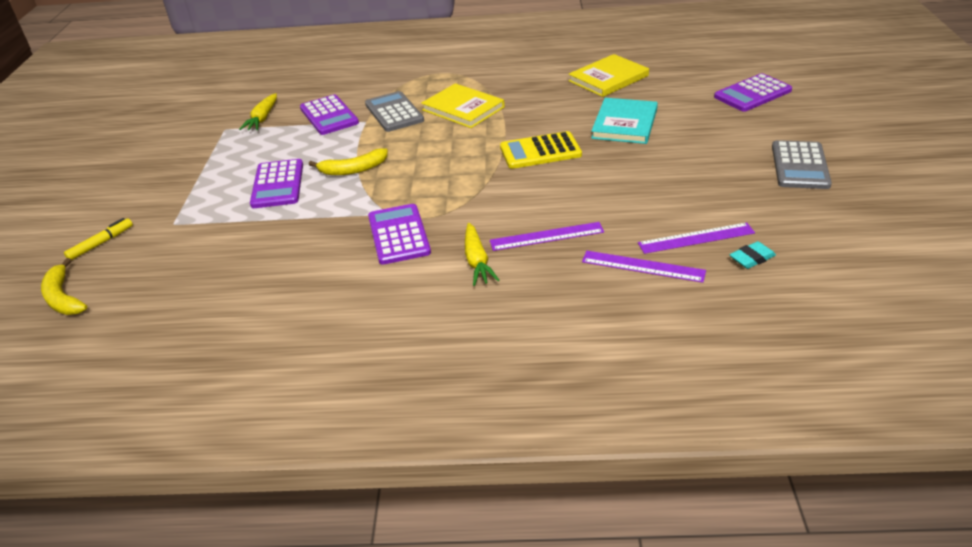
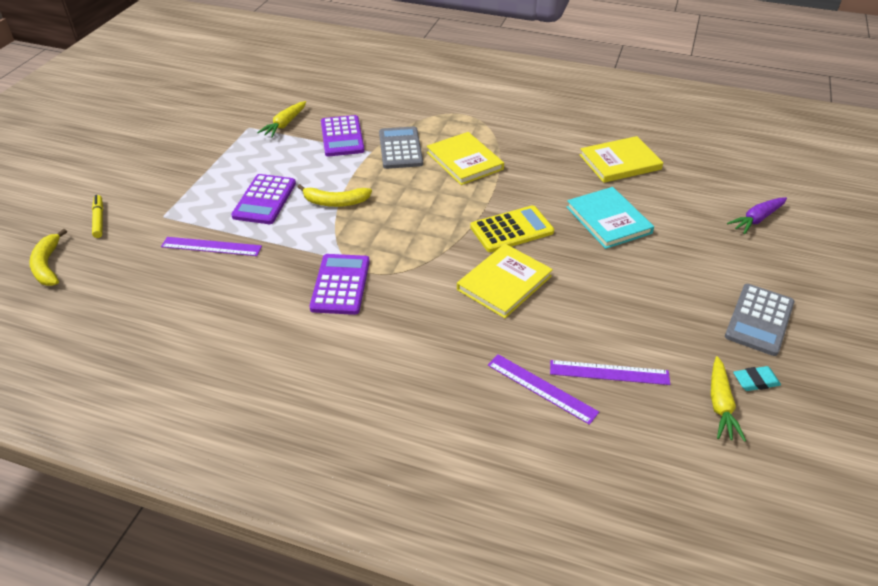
camera: 15 degrees right, 5 degrees up
(101, 243) = (99, 219): yellow marker -> yellow marker turned 75 degrees counterclockwise
(477, 261) = (394, 334): yellow carrot -> yellow carrot (720, 404)
(540, 151) = (511, 229): yellow calculator -> yellow calculator turned 150 degrees clockwise
(546, 236) = (469, 327): purple ruler -> purple ruler (211, 246)
(558, 194) = (504, 283): none -> yellow book
(624, 124) = (608, 220): turquoise book -> turquoise book turned 60 degrees counterclockwise
(752, 94) = (757, 219): purple calculator -> purple carrot
(752, 258) = (651, 413): turquoise eraser -> turquoise eraser (755, 381)

